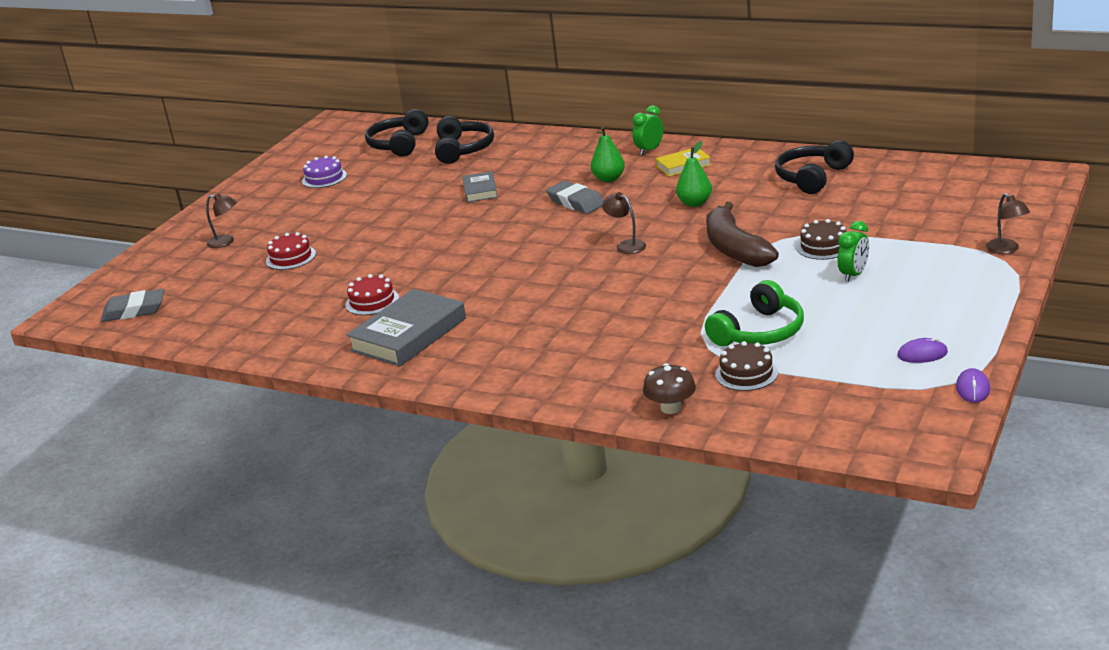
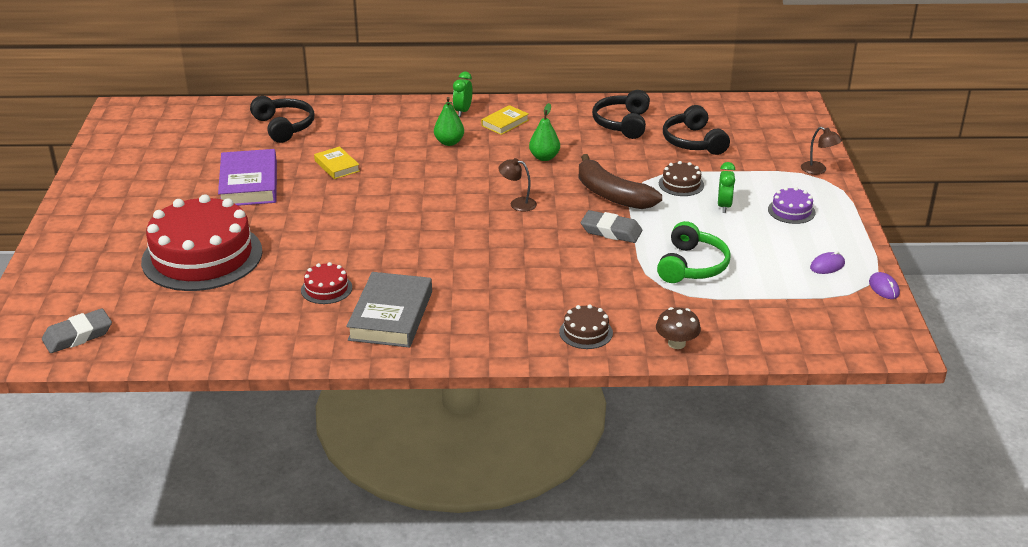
camera: 30 degrees left, 5 degrees up
(226, 242) = (116, 249): brown lamp -> none
(291, 257) = (202, 256): red cake -> red cake, size x2.41
(324, 178) = (163, 170): purple cake -> purple cake (791, 211)
(386, 198) = (249, 184): none -> purple book
(399, 144) = (212, 127): black headphones -> black headphones (693, 142)
(480, 190) = (337, 166): grey book -> yellow book
(576, 202) = (438, 168): grey eraser -> grey eraser (611, 231)
(746, 373) = (711, 303): brown cake -> brown cake (586, 332)

